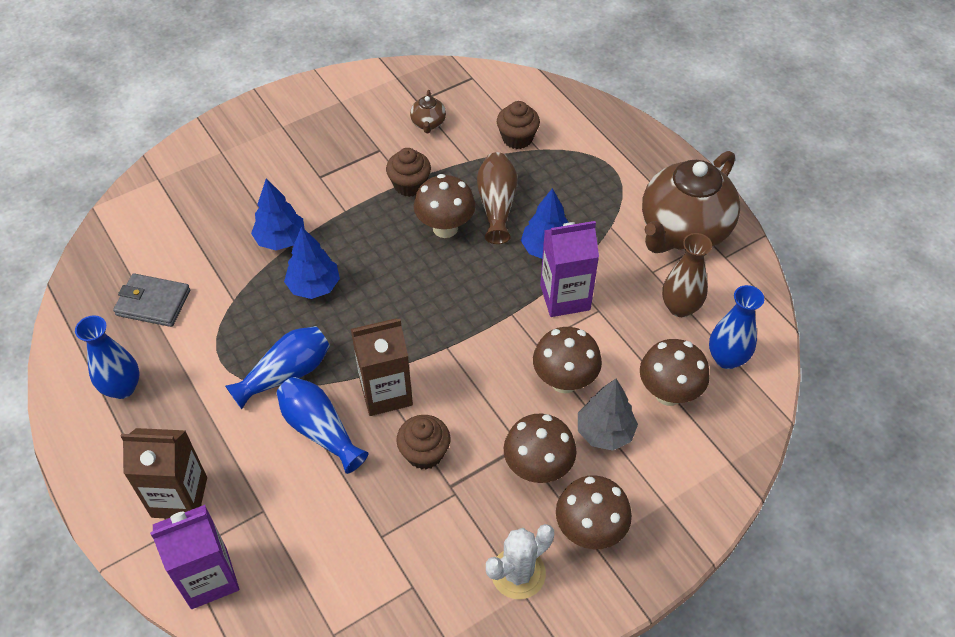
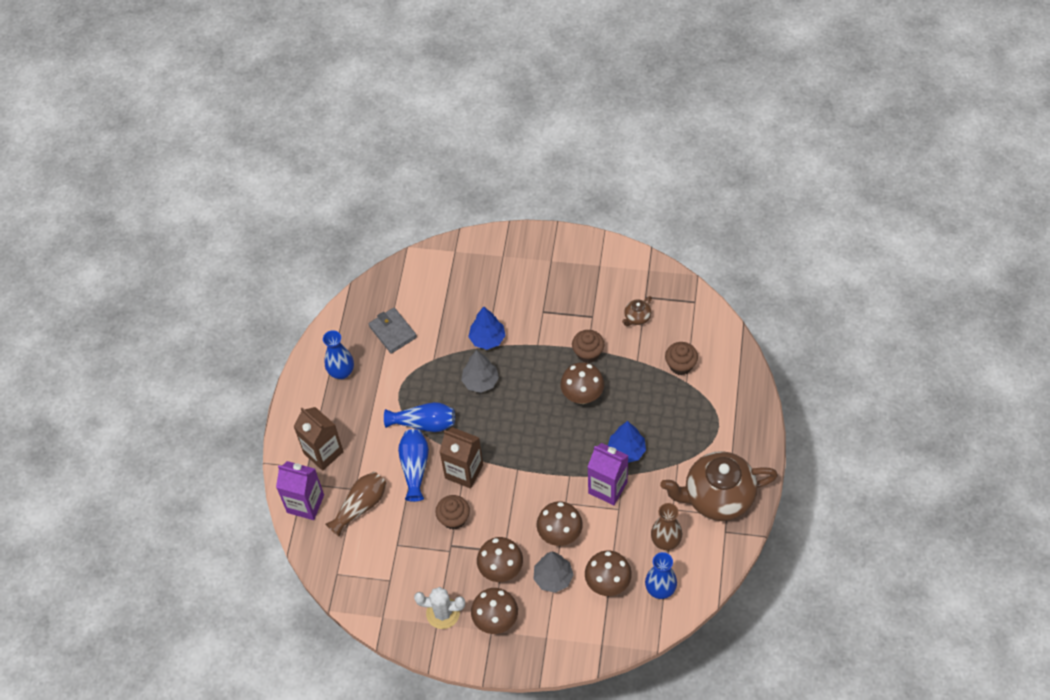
camera: 45 degrees right, 5 degrees up
(314, 286) = (480, 381): blue tree -> grey tree
(496, 205) = (625, 402): brown vase -> brown vase (360, 506)

